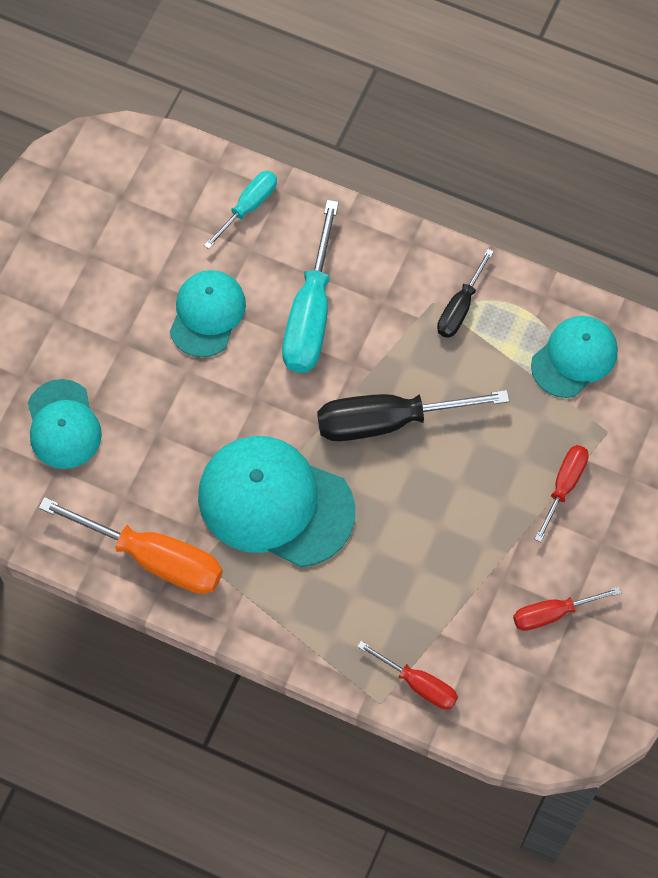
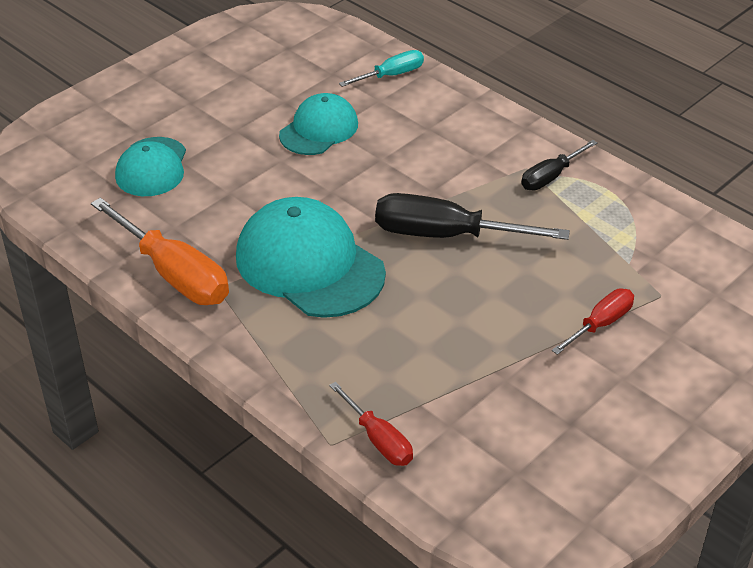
camera: 20 degrees right, 25 degrees down
(311, 313) = (411, 149): turquoise screwdriver -> none
(553, 613) = (548, 421): red screwdriver -> none
(574, 357) = (648, 235): turquoise cap -> none

